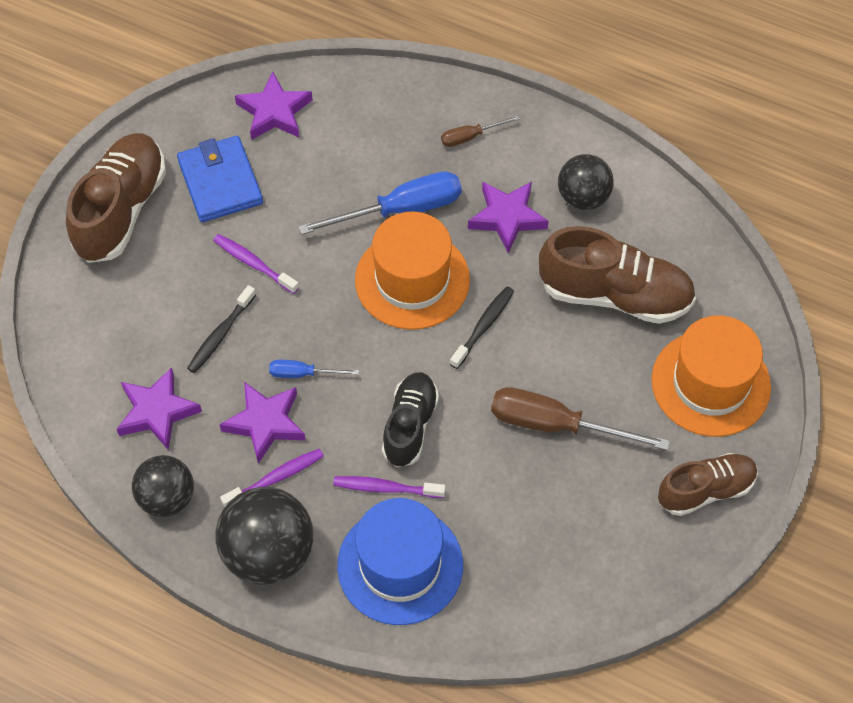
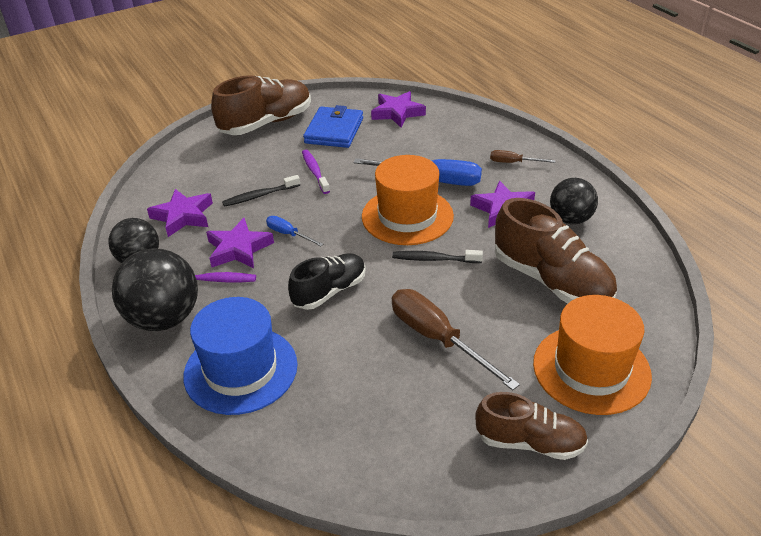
camera: 35 degrees right, 20 degrees down
(386, 488) = (278, 319): purple toothbrush -> none
(483, 326) = (434, 259): black toothbrush -> black toothbrush turned 150 degrees counterclockwise

